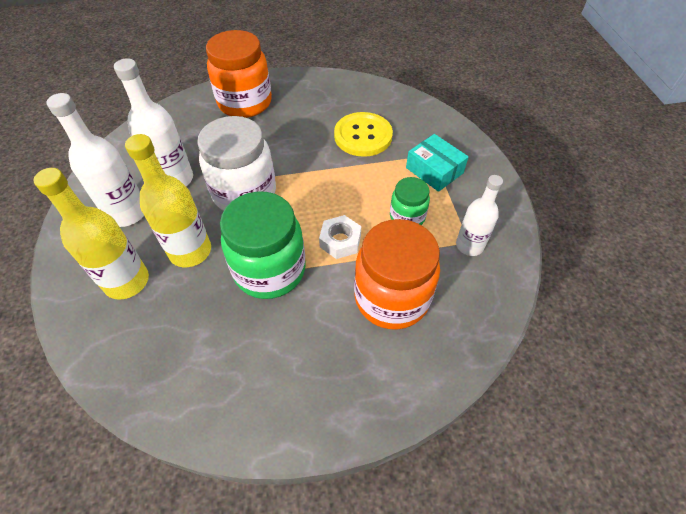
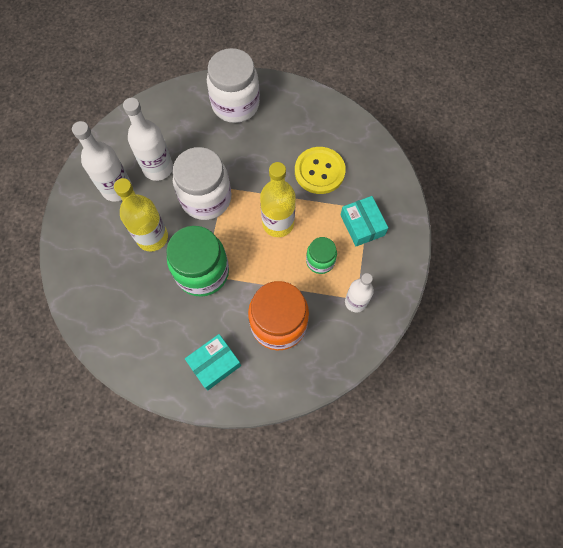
camera: 20 degrees right, 15 degrees up
(127, 281) = (104, 247): yellow bottle -> yellow bottle (278, 223)
(245, 103) = (235, 104): orange jar -> white jar
(330, 375) = (214, 364): none -> turquoise box
(340, 241) = (261, 265): white nut -> none

